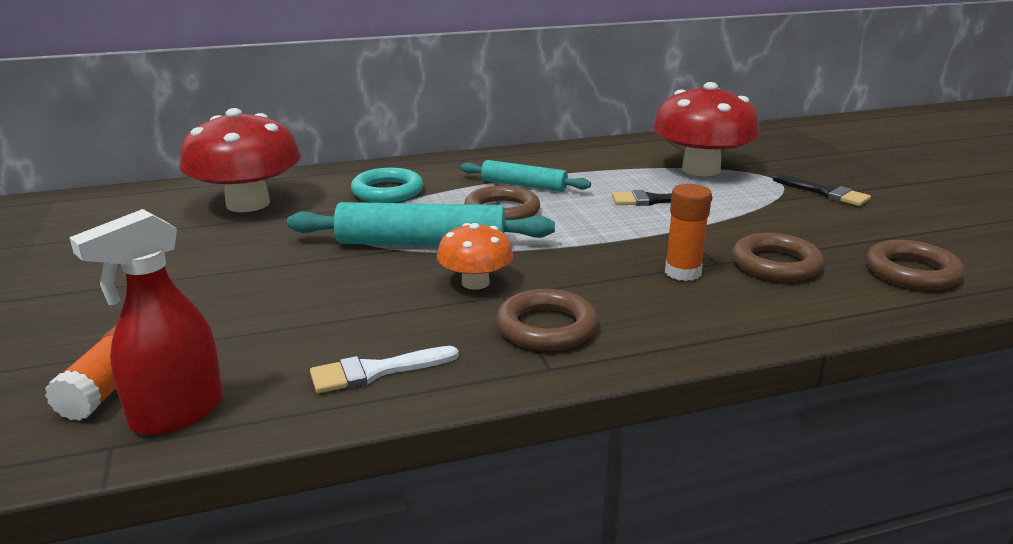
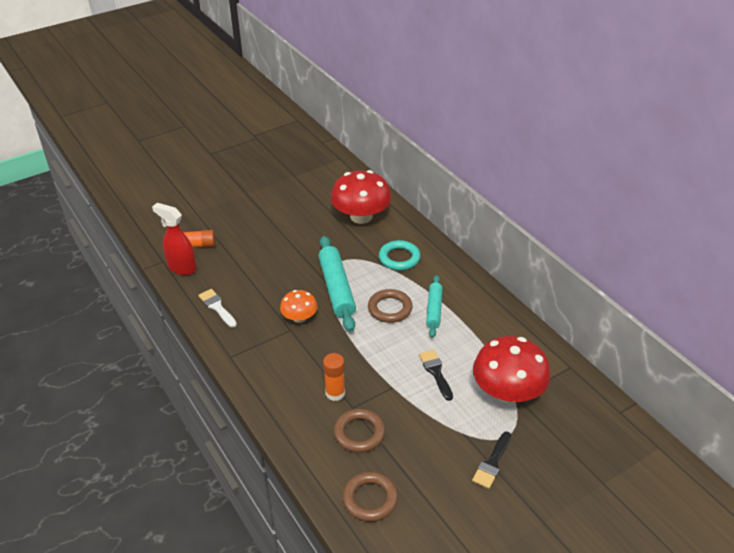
camera: 75 degrees right, 15 degrees up
(546, 327) = (263, 349): brown ring -> none

